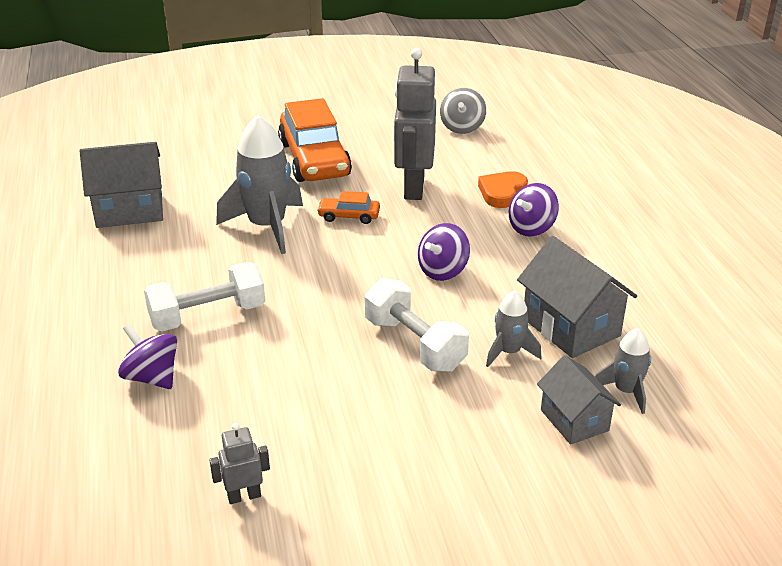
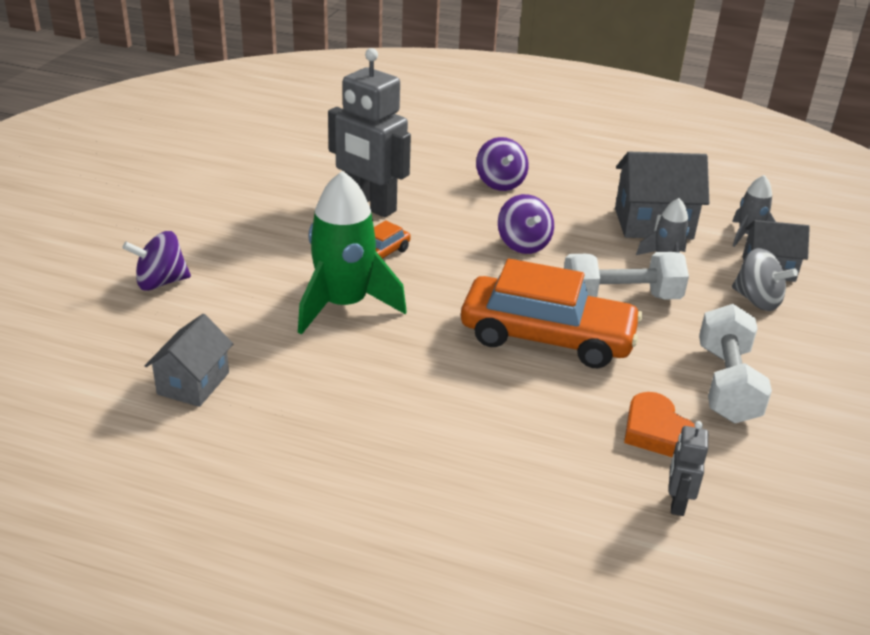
camera: 60 degrees left, 0 degrees up
(129, 210) = (193, 383): grey house -> grey house, size x0.64
(152, 377) = (554, 465): purple spinning top -> purple spinning top (161, 282)
(208, 316) = (474, 395): white dumbbell -> white dumbbell (726, 384)
(244, 496) = (776, 462): grey robot -> grey robot (677, 503)
(267, 227) = (344, 305): grey rocket -> green rocket
(314, 159) = (245, 234): orange car -> orange car (547, 337)
(462, 127) = (294, 145): grey spinning top -> grey spinning top (757, 300)
(502, 193) = (430, 173): orange heart -> orange heart (657, 431)

